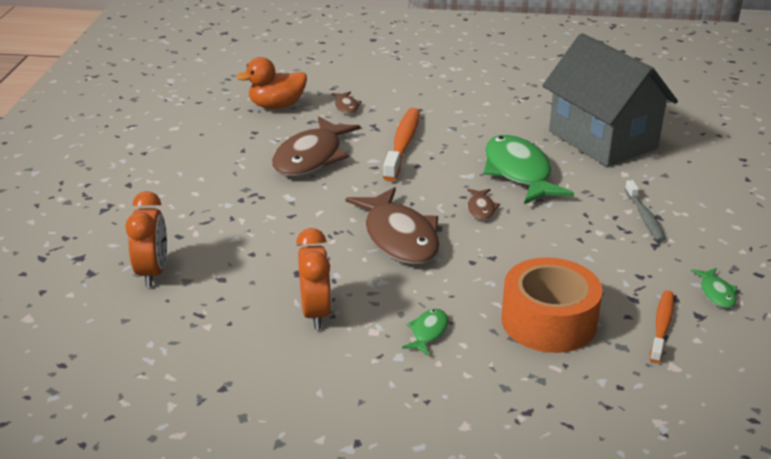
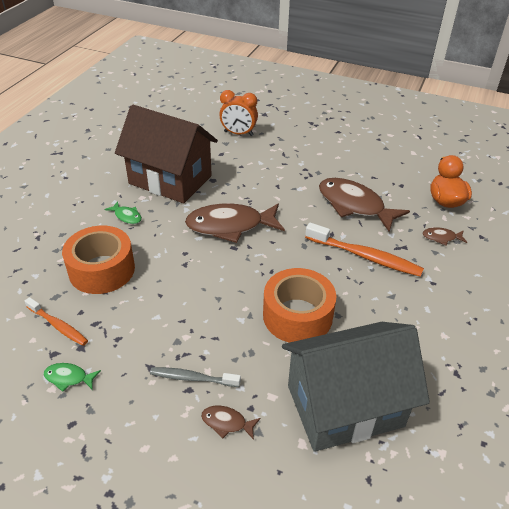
camera: 105 degrees right, 10 degrees up
(316, 313) = (170, 180): orange clock -> brown house
(481, 209) = (249, 276): brown fish -> brown fish (226, 423)
(518, 172) = (297, 316): green fish -> orange tape

